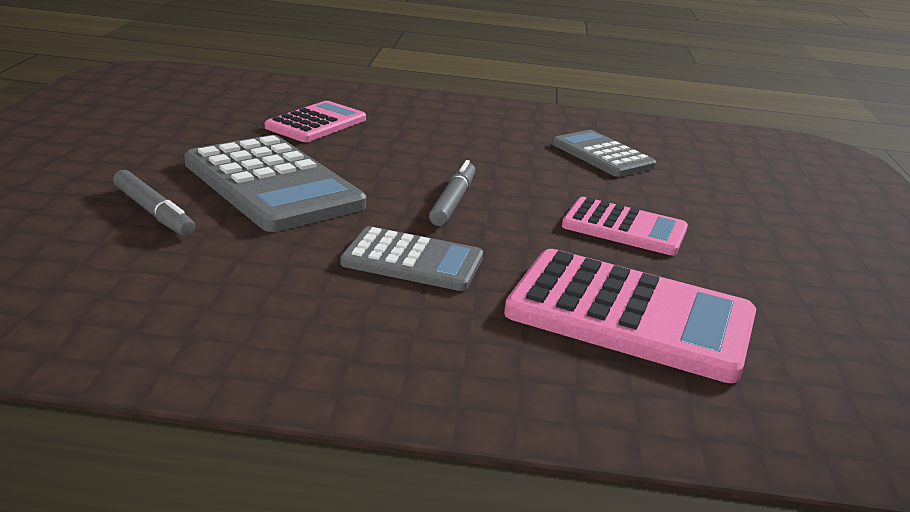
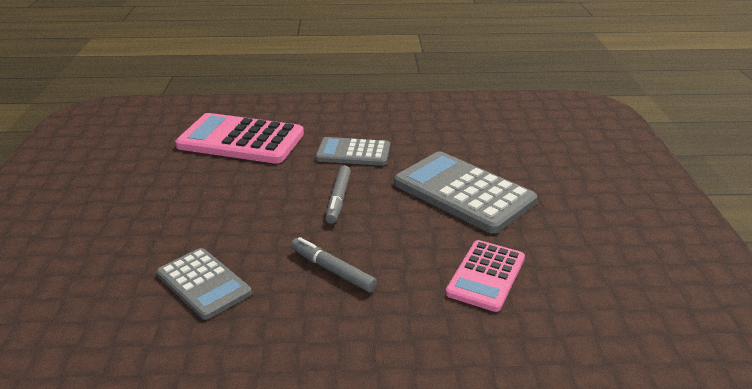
camera: 175 degrees right, 5 degrees up
(153, 212) = (509, 160): grey marker -> grey marker (332, 270)
(624, 228) = (220, 195): pink calculator -> none

